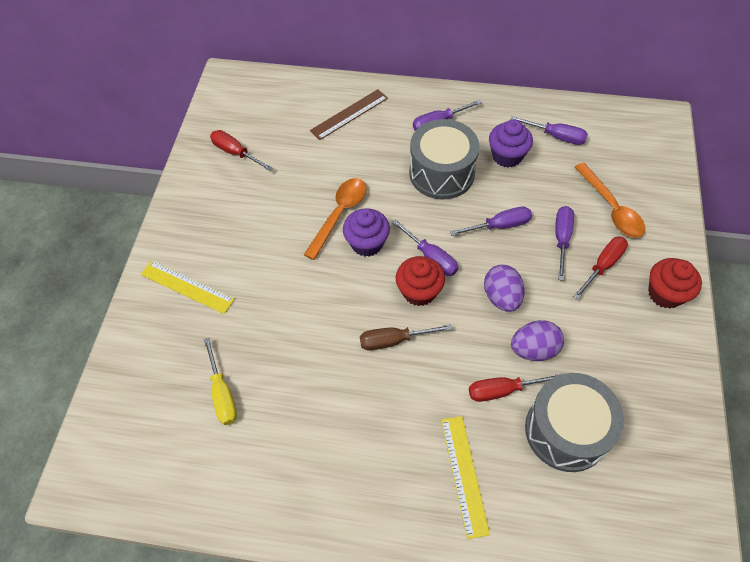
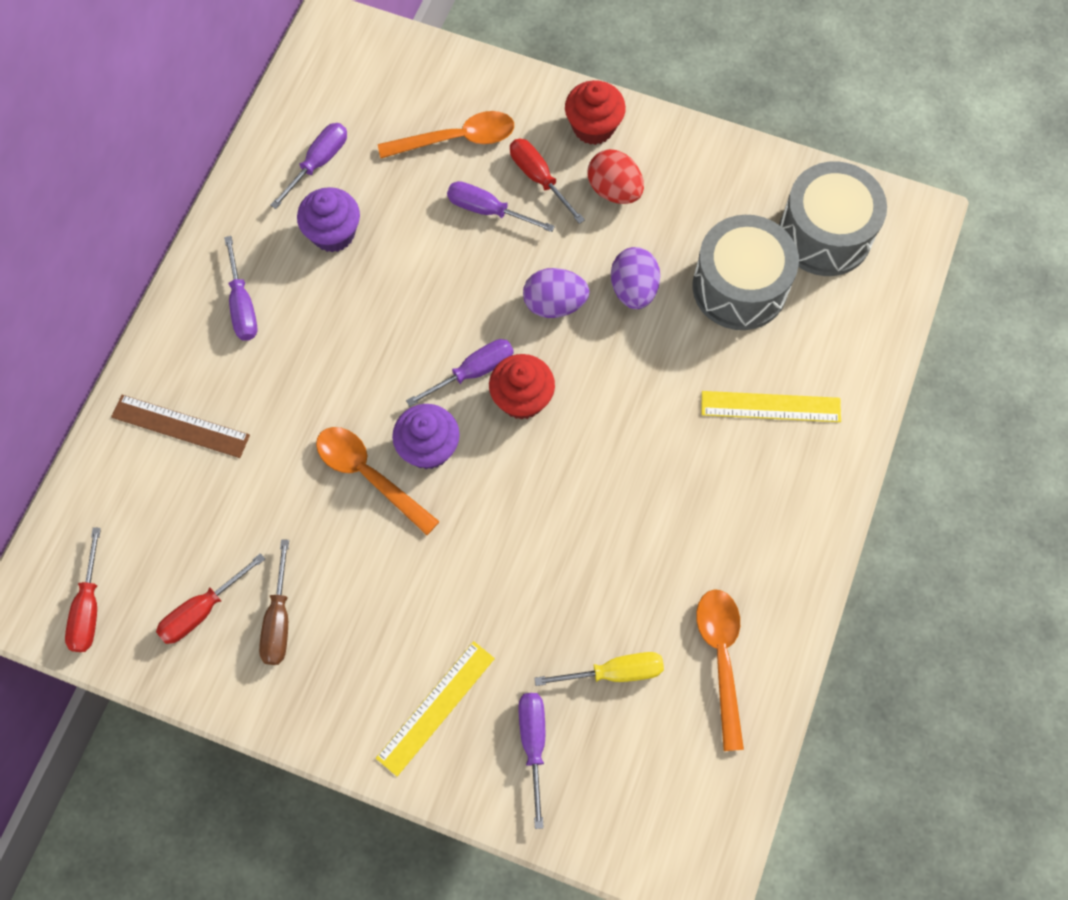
camera: 80 degrees left, 10 degrees up
(242, 470) = (721, 658): none -> orange spoon
(349, 114) = (180, 426): brown ruler -> brown ruler turned 45 degrees counterclockwise
(393, 340) = (586, 445): brown screwdriver -> brown screwdriver (279, 620)
(441, 173) = (336, 324): grey drum -> grey drum (825, 234)
(500, 226) = (447, 275): purple screwdriver -> purple screwdriver (533, 744)
(503, 390) = (678, 338): red screwdriver -> red screwdriver (89, 608)
(615, 319) = (614, 190): none -> red egg

